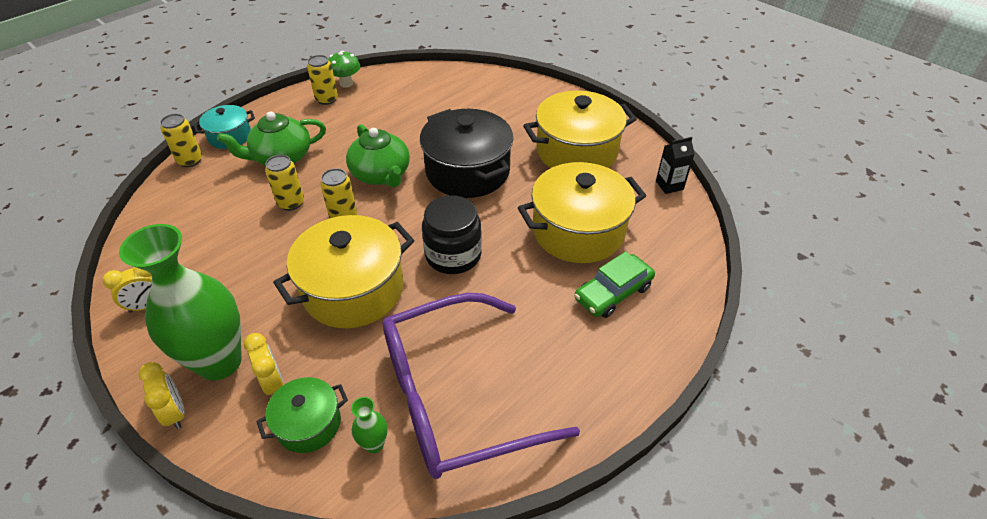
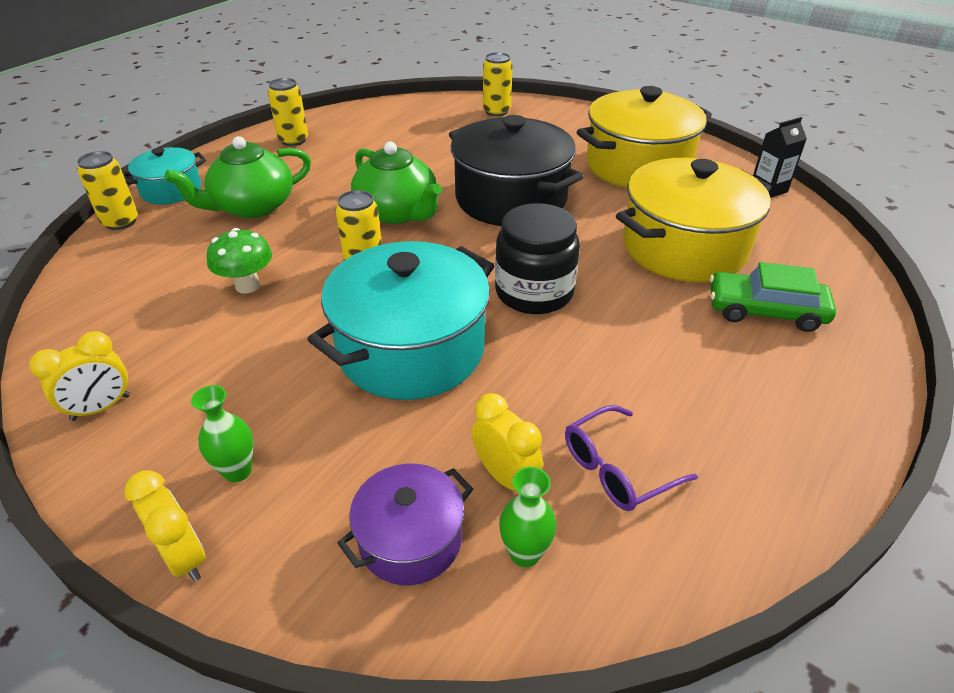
camera: 10 degrees left, 5 degrees down
(219, 362) = (237, 471): green vase -> green vase, size x0.40
(273, 383) = (333, 489): yellow clock -> yellow clock (505, 476)
(291, 203) = (283, 256): yellow can -> yellow can (496, 111)
(309, 424) = (410, 540): green pot -> purple pot
(346, 83) = (313, 122): green mushroom -> green mushroom (247, 285)
(353, 290) = (411, 349): yellow pot -> turquoise pot
(454, 397) = (616, 469): purple glasses -> purple glasses, size x0.41
(613, 292) = (765, 311): green car -> green car turned 60 degrees clockwise

